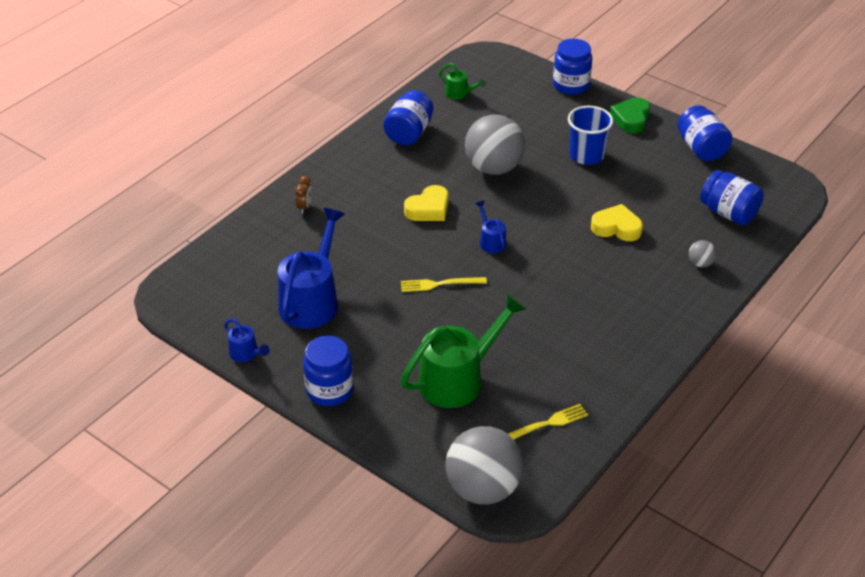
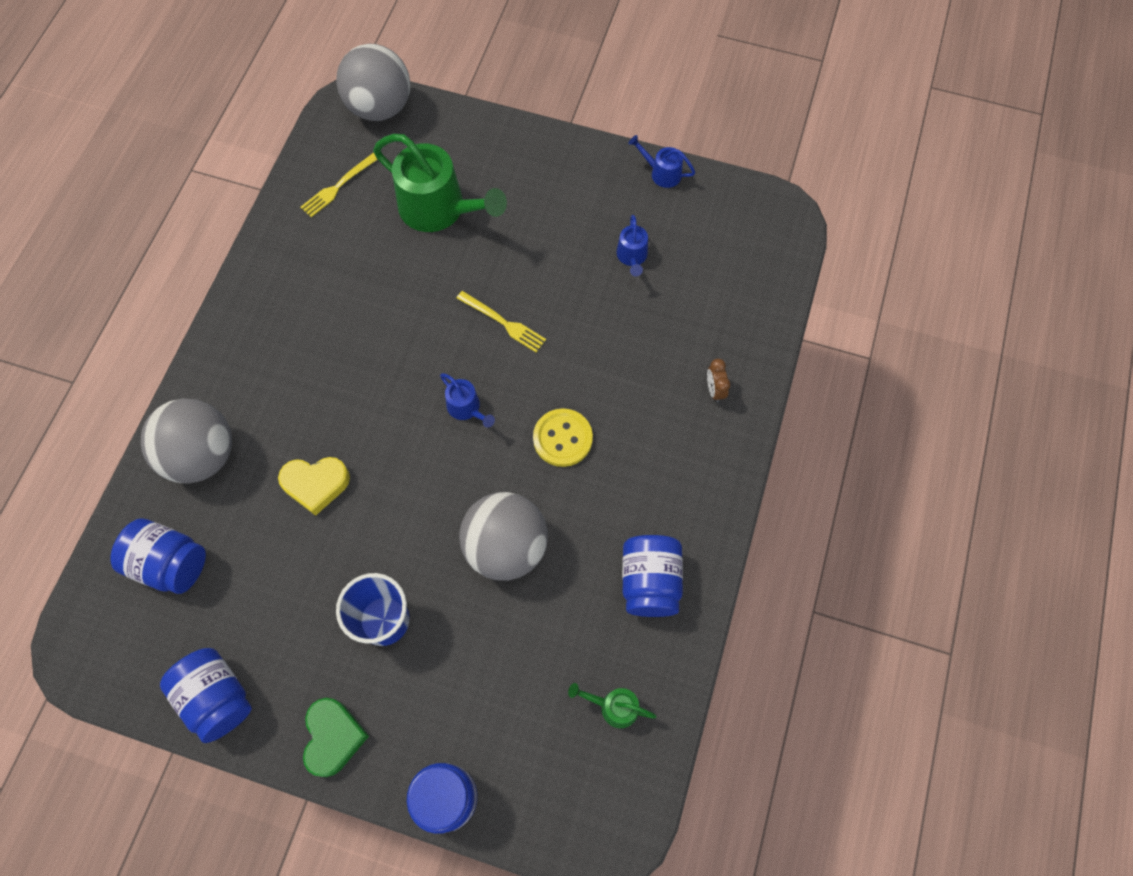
camera: 160 degrees right, 25 degrees up
(312, 300) = (632, 257): blue watering can -> blue watering can, size x0.47
(329, 390) = (560, 159): blue jar -> none
(428, 209) = (562, 438): yellow heart -> yellow button
(439, 284) = (503, 323): yellow fork -> yellow fork turned 60 degrees clockwise
(458, 379) = (440, 209): green watering can -> green watering can turned 90 degrees counterclockwise
(700, 263) = (202, 455): grey ball -> grey ball, size x2.37

